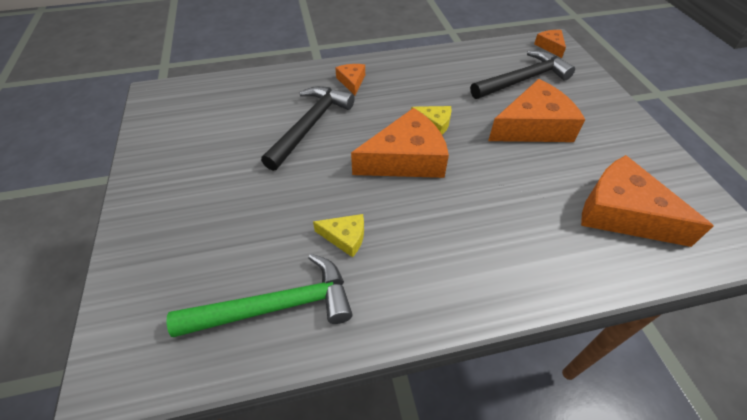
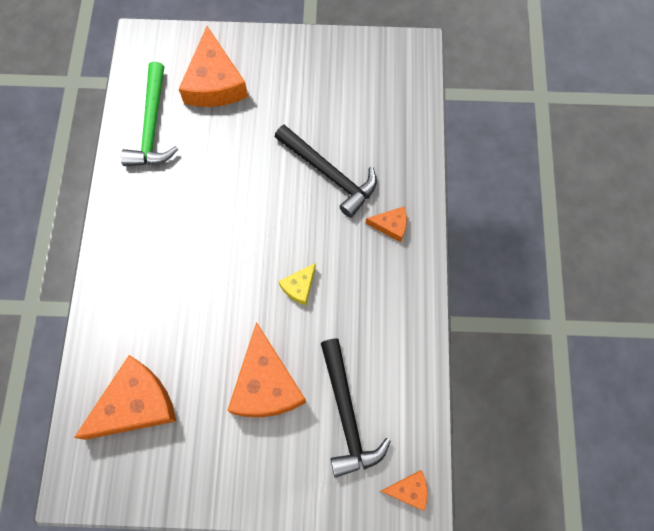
camera: 105 degrees right, 20 degrees up
(345, 237) = (191, 177): yellow cheese -> none
(406, 159) = (259, 245): orange cheese -> orange cheese (214, 83)

